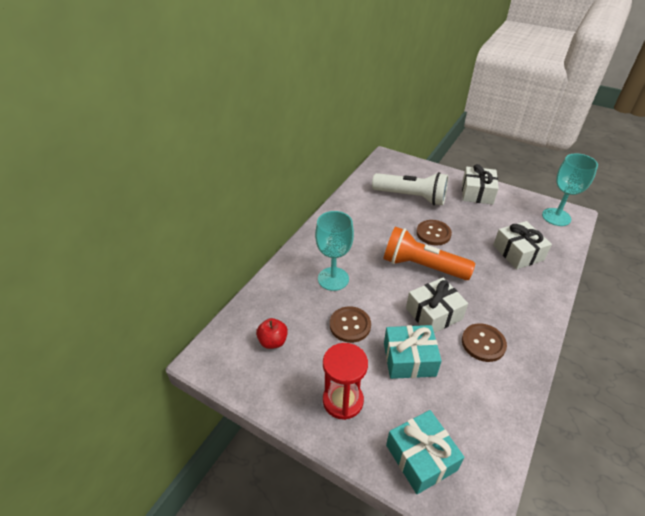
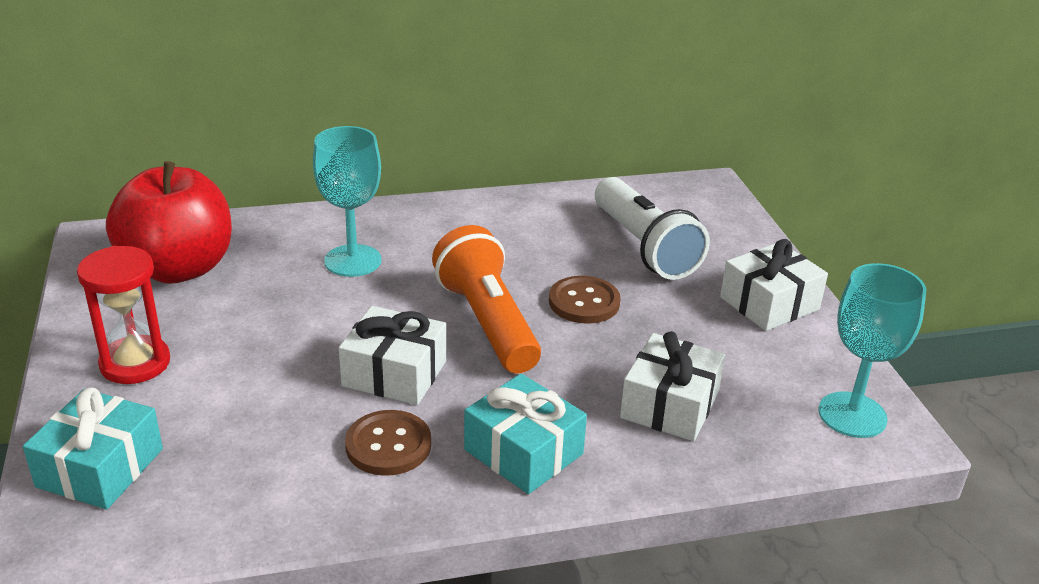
camera: 45 degrees right, 10 degrees down
(273, 341) = (179, 268): red apple -> red apple, size x2.34
(350, 325) = (278, 312): brown button -> none
(409, 359) = (272, 387): turquoise gift -> turquoise gift (523, 452)

